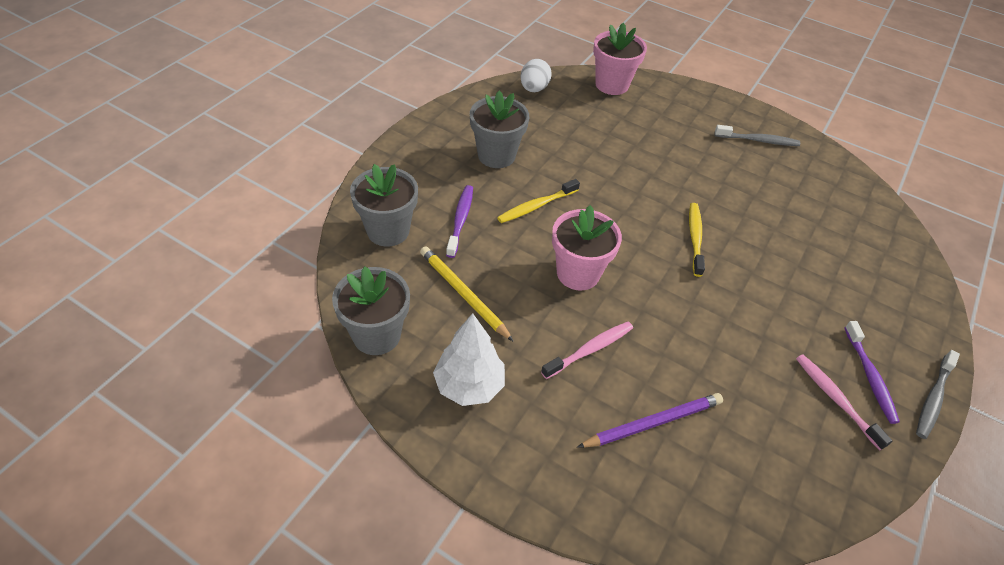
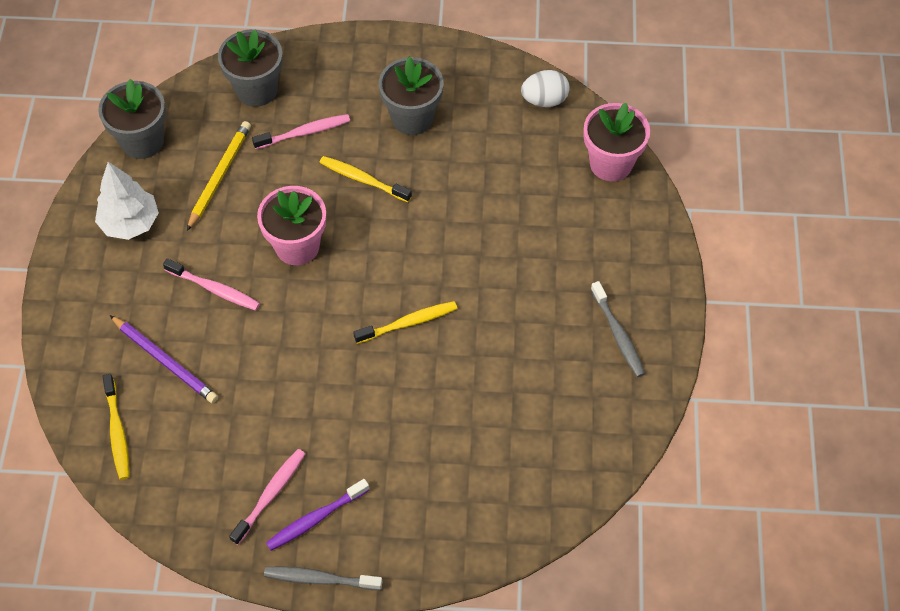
camera: 65 degrees right, 10 degrees up
(460, 220) = (304, 132): purple toothbrush -> pink toothbrush
(720, 500) = (117, 431): none -> yellow toothbrush

